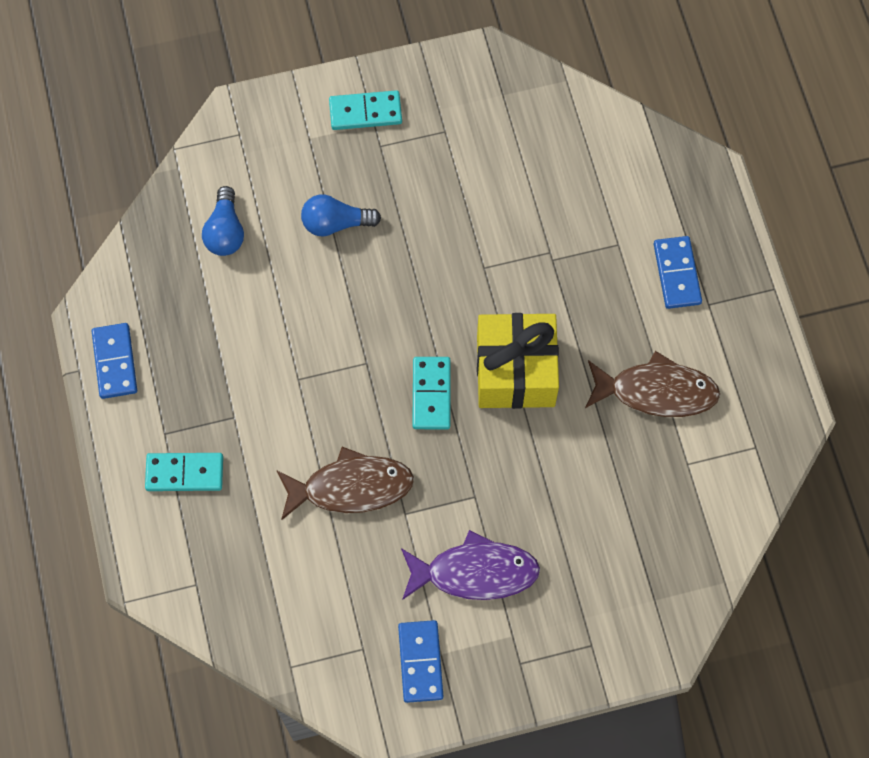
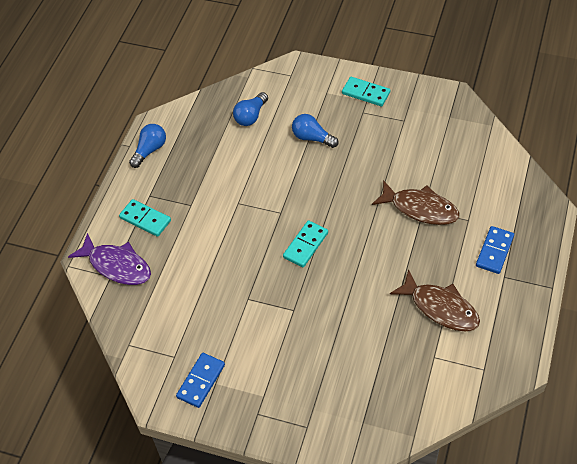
camera: 35 degrees right, 15 degrees down
(115, 362) = (150, 150): blue domino -> blue light bulb
(351, 487) = (228, 270): brown fish -> brown fish (420, 208)
(475, 572) = (266, 350): purple fish -> purple fish (117, 265)
(515, 371) = (362, 256): yellow gift -> none

